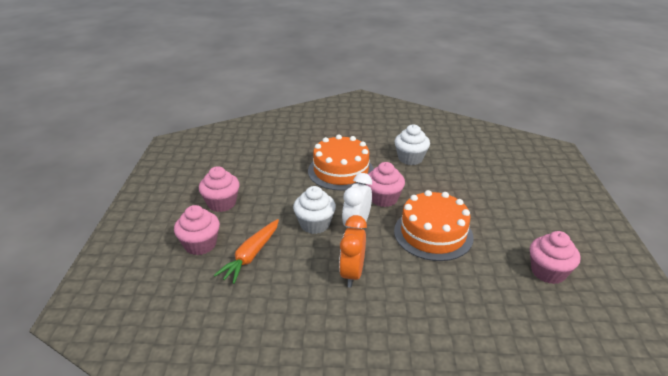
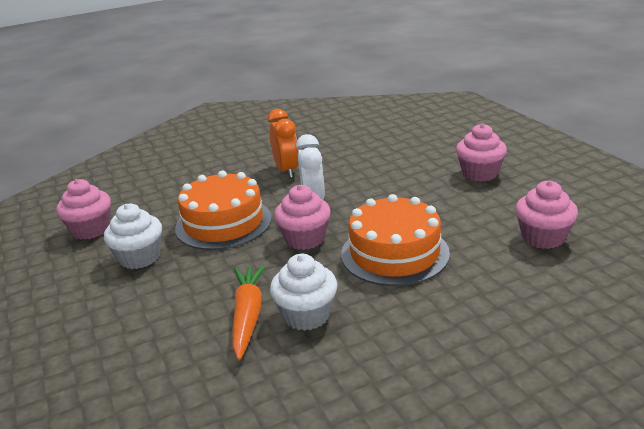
camera: 155 degrees right, 5 degrees down
(200, 244) = (442, 145): pink cupcake -> pink cupcake (543, 237)
(251, 255) = (387, 153): orange carrot -> orange carrot (248, 316)
(315, 224) = (359, 189): white cupcake -> white cupcake (139, 257)

